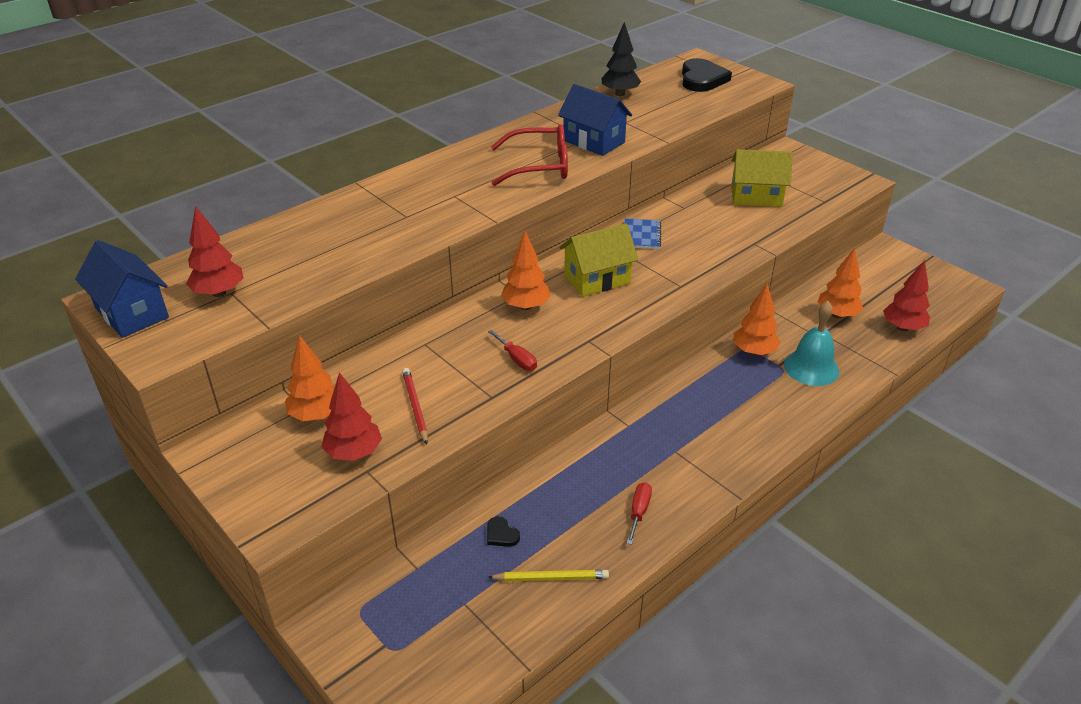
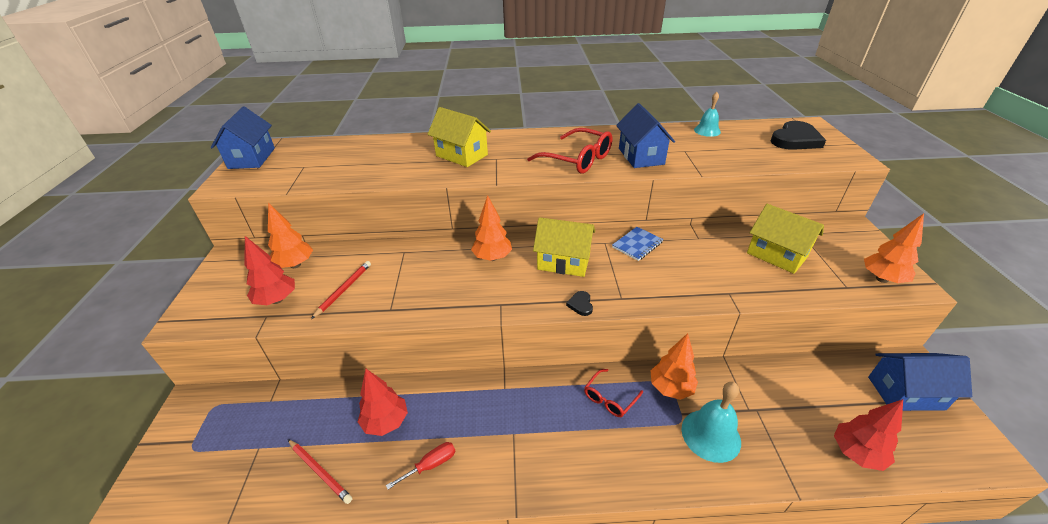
camera: 40 degrees right, 0 degrees up
(219, 293) = (298, 164): red tree -> red tree (386, 422)
(411, 206) = (461, 155): none -> yellow house
(501, 534) = (335, 413): black heart -> black heart (580, 304)
(517, 359) = (439, 292): red screwdriver -> none
(551, 578) = (319, 471): yellow pencil -> red pencil
(620, 94) = (707, 131): black tree -> turquoise bell
(718, 384) = (610, 398): none -> red glasses
(837, 315) = (789, 399): orange tree -> orange tree (882, 279)
(898, 272) = (905, 393): none -> blue house

